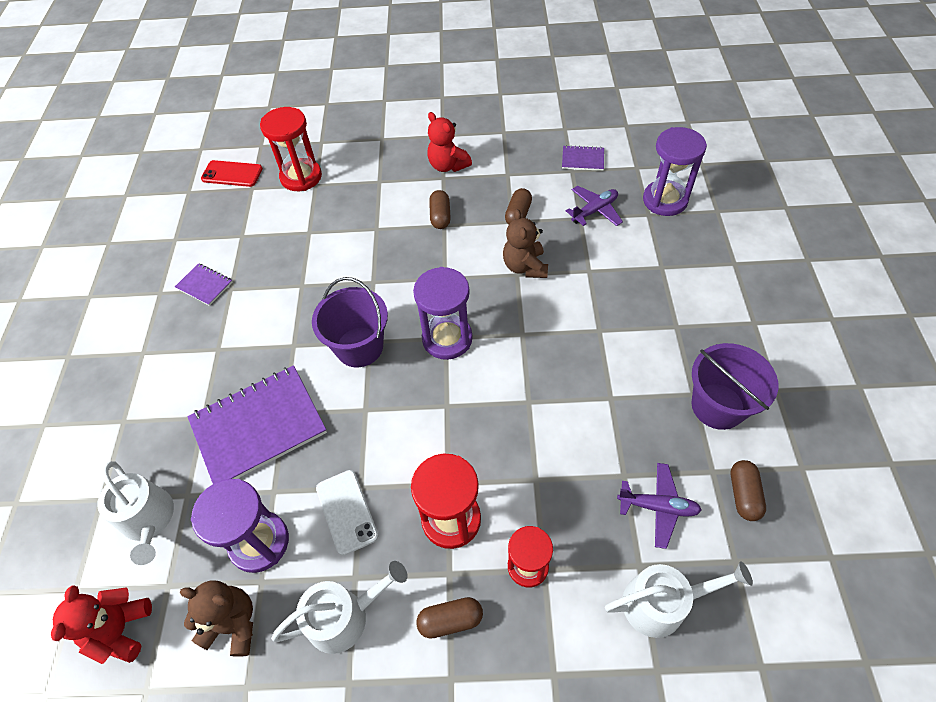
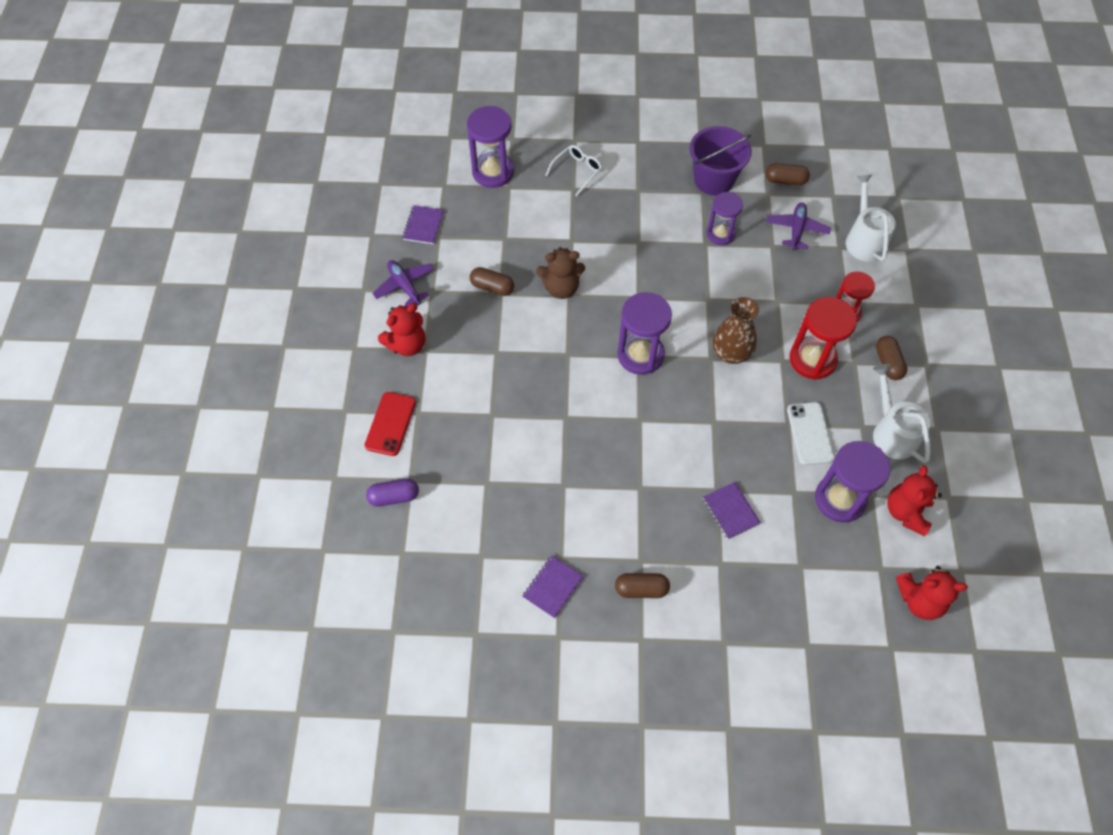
camera: 90 degrees left, 5 degrees up
(149, 520) = (825, 595): white watering can -> none
(232, 174) = (371, 580): red phone -> red phone (390, 424)
(233, 624) = (906, 512): brown teddy bear -> red teddy bear
(258, 426) = (730, 511): purple notebook -> purple notebook, size x0.46
(301, 177) = (394, 497): red hourglass -> purple capsule
(347, 511) = (810, 433): white phone -> white phone turned 75 degrees counterclockwise
(359, 347) = (645, 428): purple bucket -> none
(440, 216) = (483, 354): brown capsule -> brown capsule (641, 589)
(454, 426) = (730, 353): none -> brown vase
(594, 211) = (497, 226): purple plane -> purple plane (405, 286)
(630, 414) = (720, 234): none -> purple hourglass
(687, 268) = (577, 172): none -> white glasses

